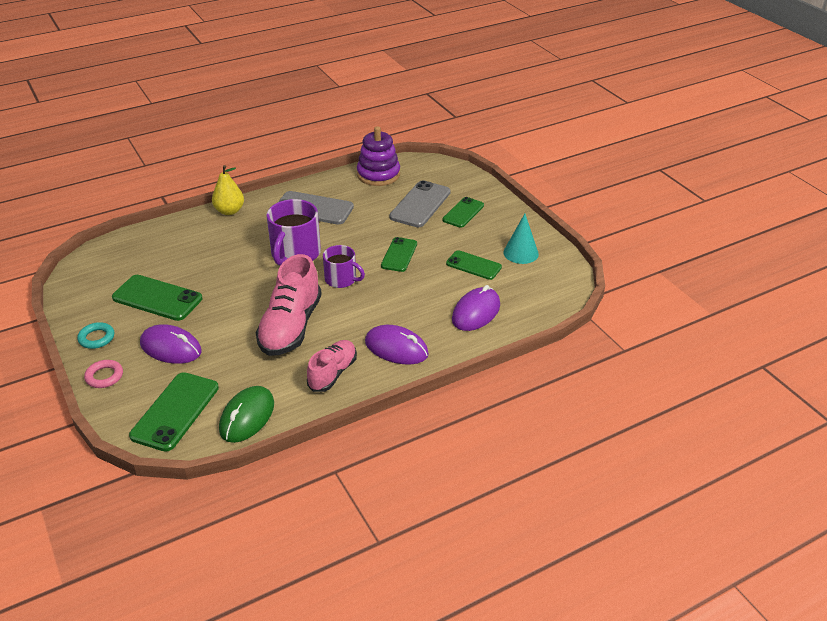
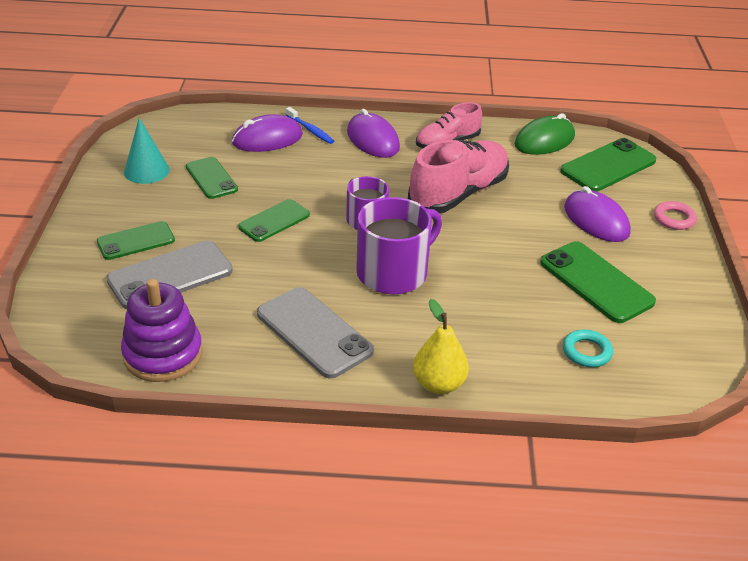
camera: 150 degrees left, 0 degrees up
(96, 338) = (679, 261): turquoise ring -> turquoise ring (586, 352)
(454, 335) = (310, 130): none -> blue toothbrush

